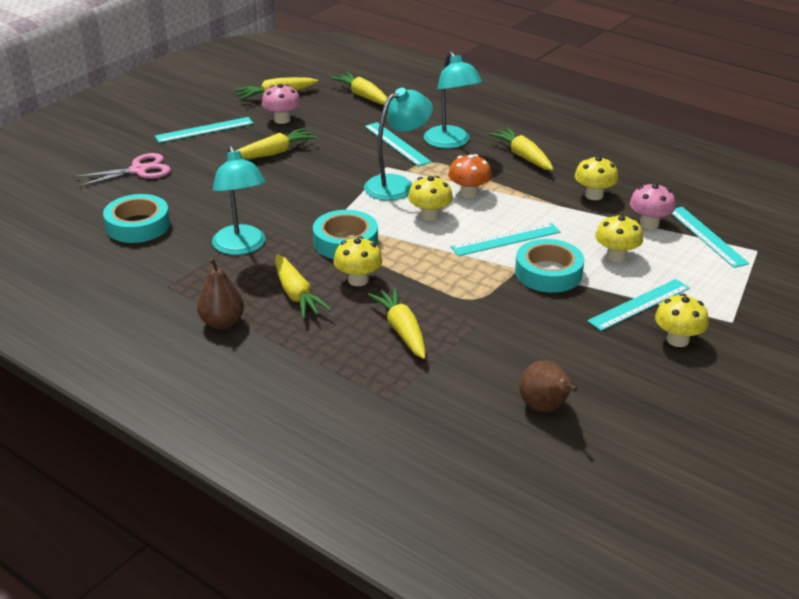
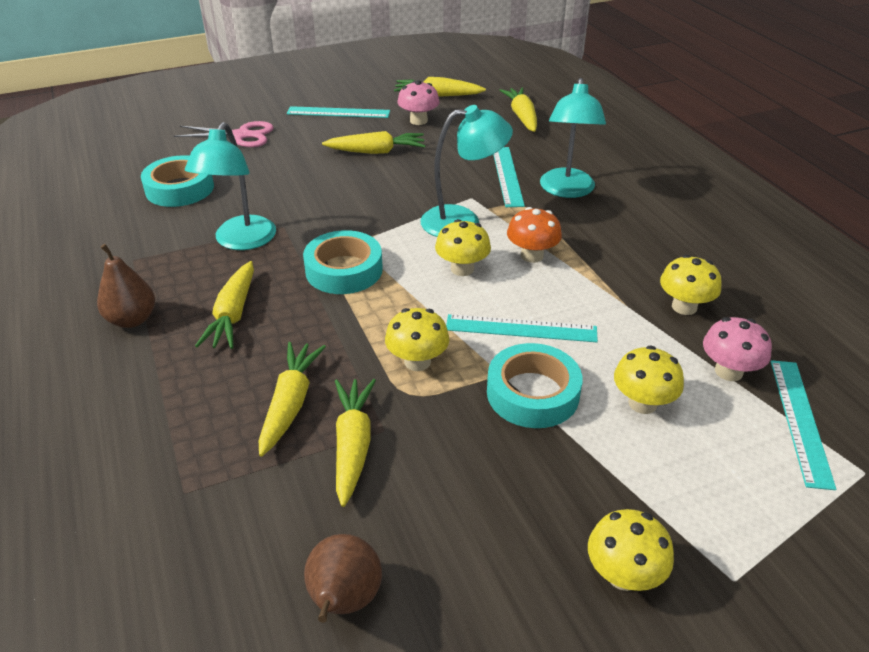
camera: 30 degrees right, 5 degrees up
(358, 280) = (310, 320): yellow mushroom -> yellow mushroom (417, 361)
(523, 156) = (637, 230): yellow carrot -> yellow carrot (353, 445)
(639, 304) = (614, 490): turquoise ruler -> none

